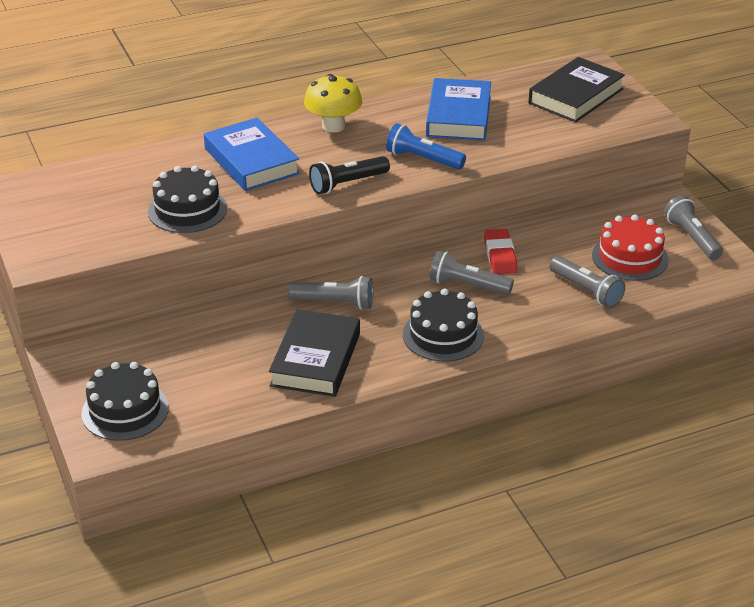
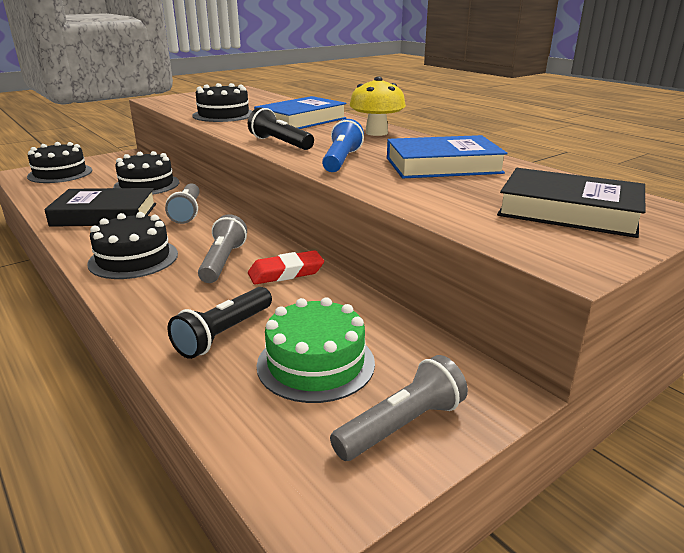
camera: 75 degrees right, 10 degrees down
(221, 333) = (147, 185): none -> black cake
(586, 291) = (224, 334): grey flashlight -> black flashlight
(630, 257) = (316, 363): red cake -> green cake

